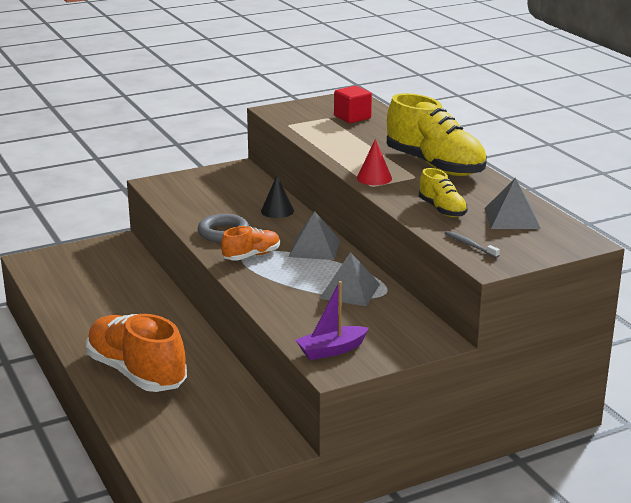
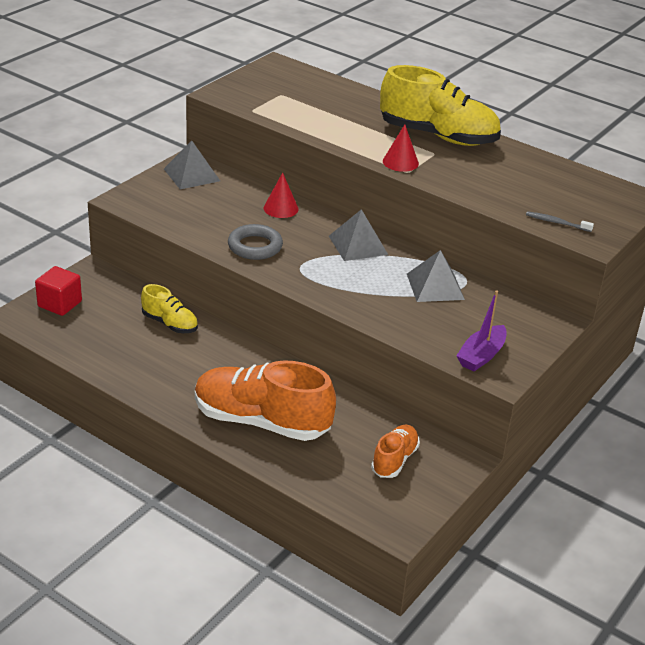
camera: 30 degrees left, 10 degrees up
(251, 255) = (309, 268): orange shoe -> orange shoe (394, 460)
(277, 211) = (281, 208): black cone -> red cone
(352, 117) = (304, 90): red cube -> red cube (60, 304)
(442, 209) = (495, 187): yellow shoe -> yellow shoe (170, 323)
(512, 218) = (560, 184): grey pyramid -> grey pyramid (191, 175)

